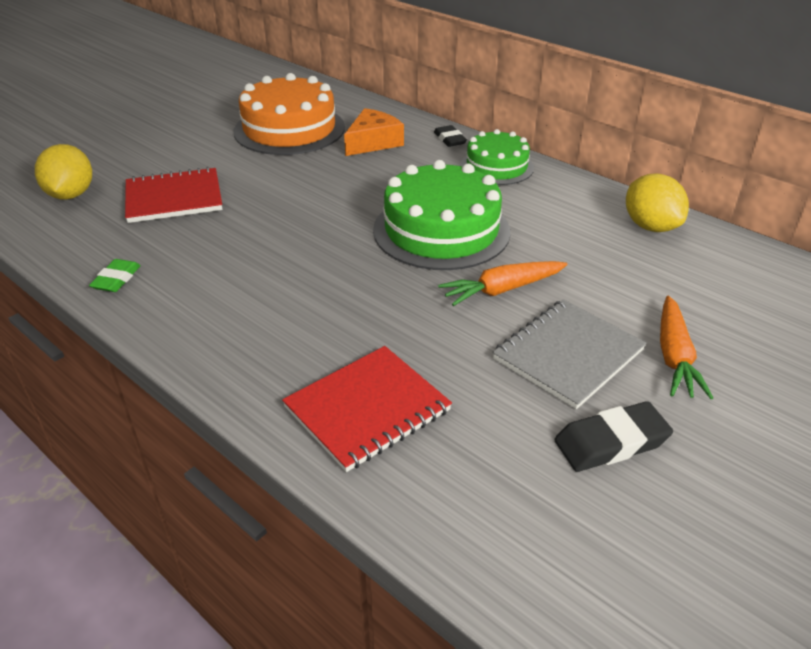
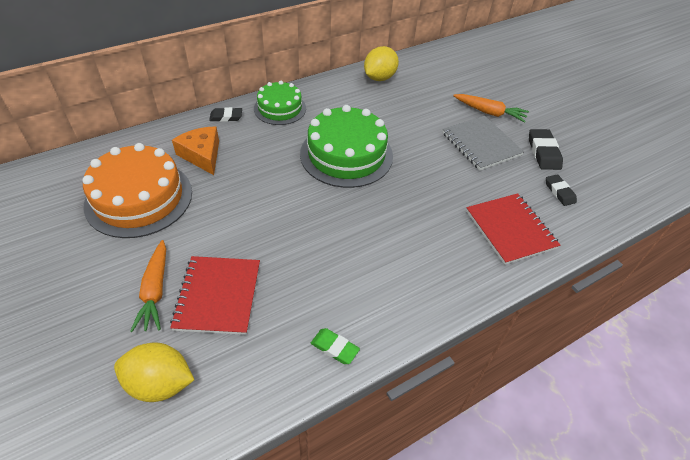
camera: 75 degrees left, 10 degrees up
(502, 290) = (419, 149): orange carrot -> orange carrot (155, 291)
(503, 472) = (559, 192): none -> black eraser
(650, 226) = (379, 78): yellow lemon -> yellow lemon turned 45 degrees counterclockwise

